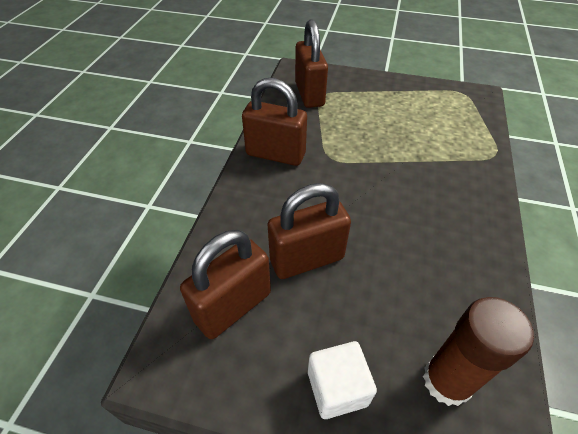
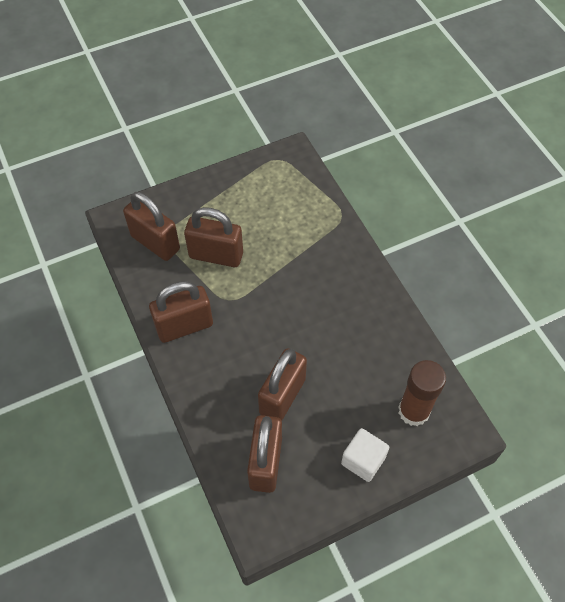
camera: 40 degrees left, 10 degrees up
(349, 124) = (216, 255): none -> brown padlock

